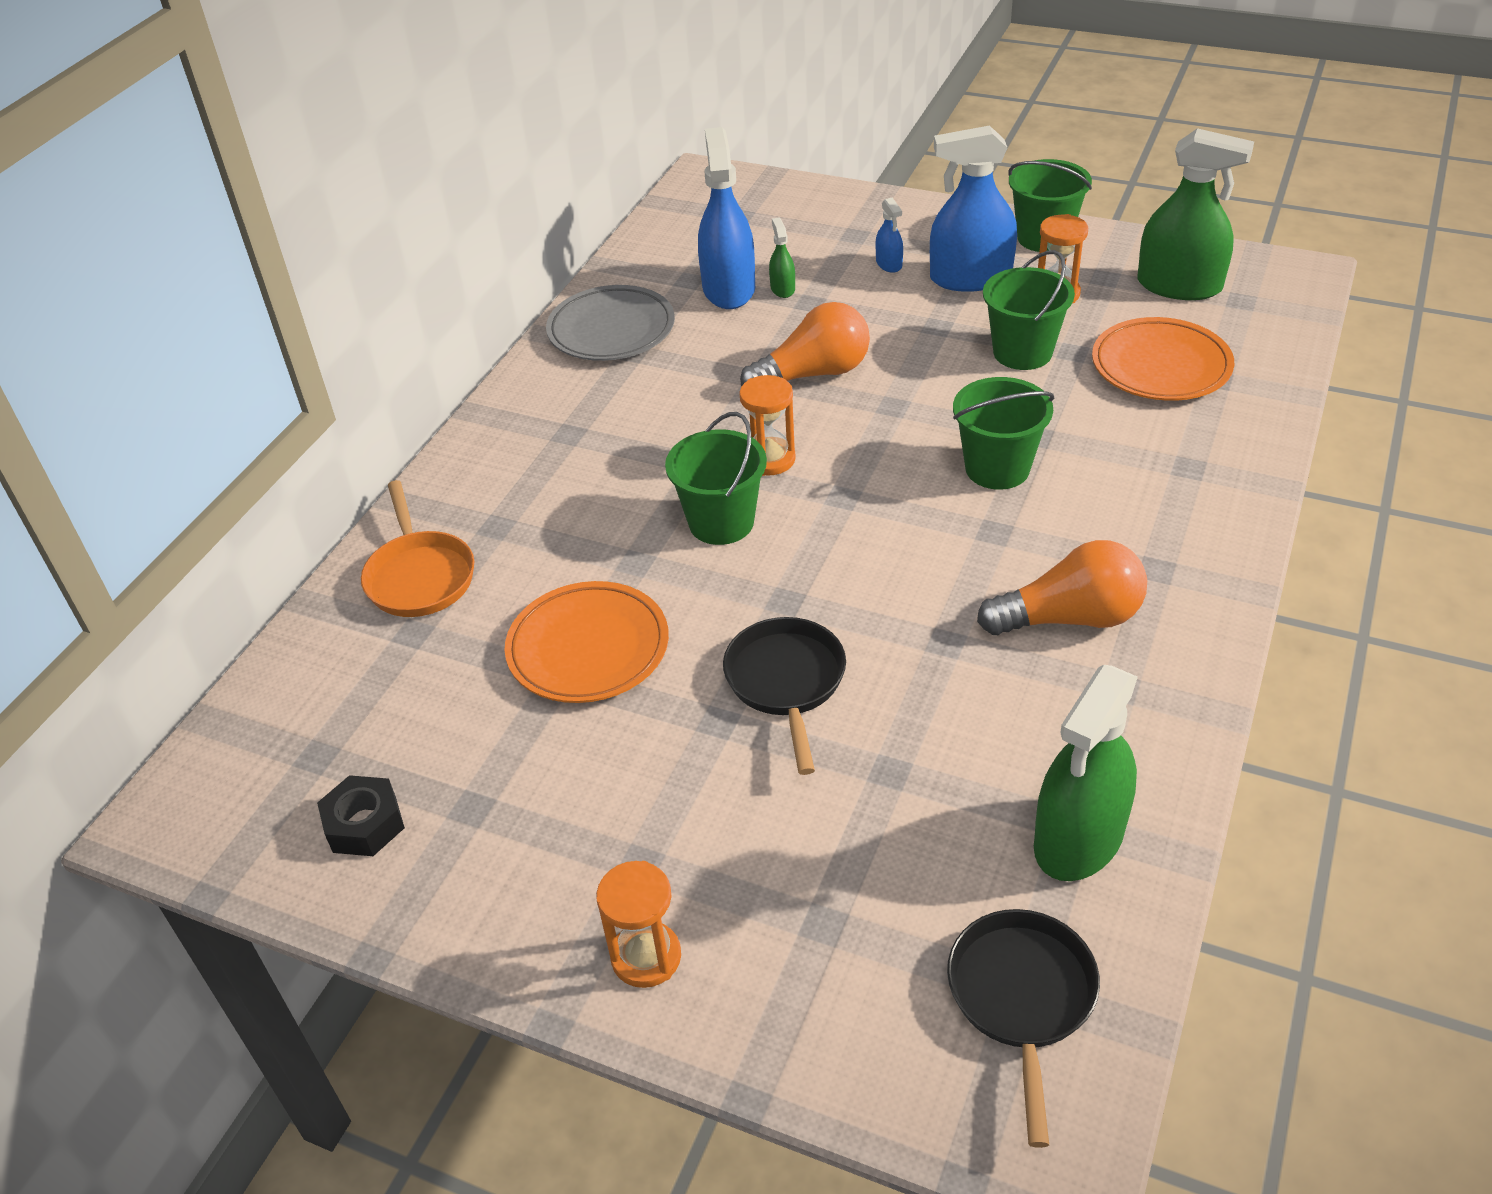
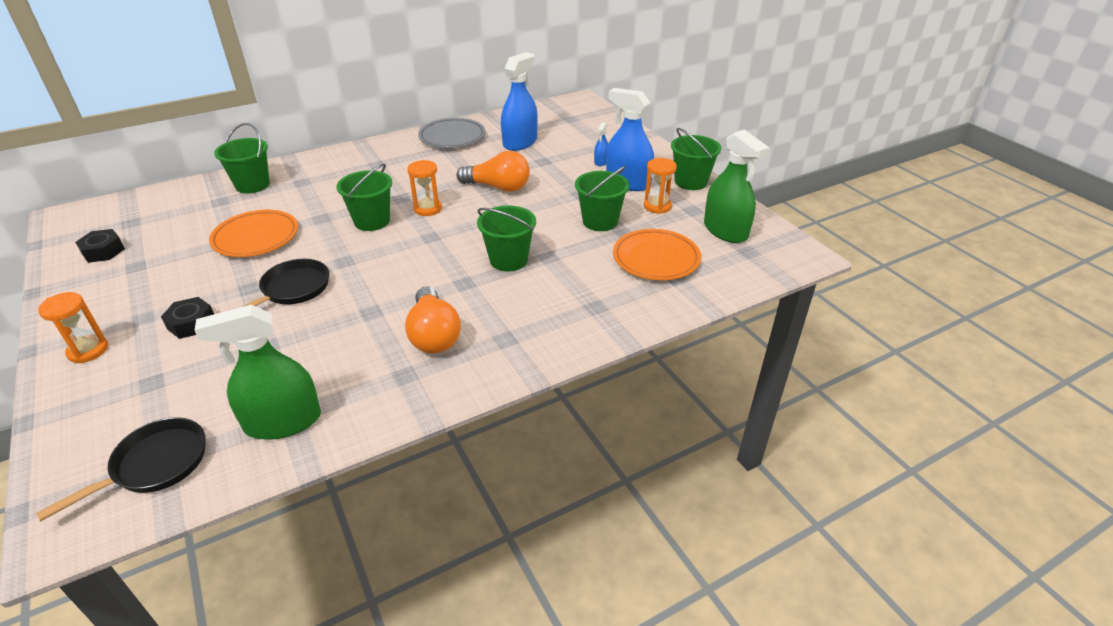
camera: 35 degrees right, 5 degrees down
(419, 576) = (252, 185): orange pan -> green bucket
(729, 819) = (191, 323): none -> black nut
(782, 289) = (541, 151): green spray bottle -> none
(1070, 618) = (434, 335): orange light bulb -> orange light bulb turned 45 degrees clockwise

